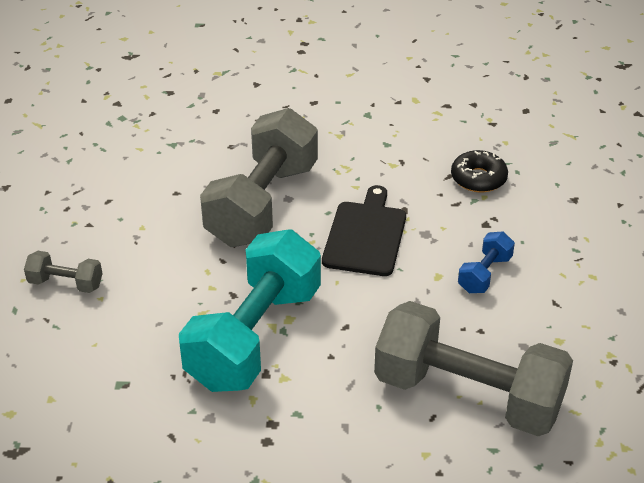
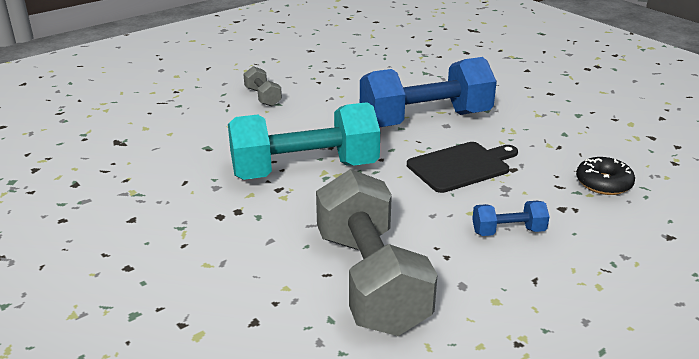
camera: 50 degrees right, 10 degrees down
(262, 204) = (425, 120): grey dumbbell -> blue dumbbell

